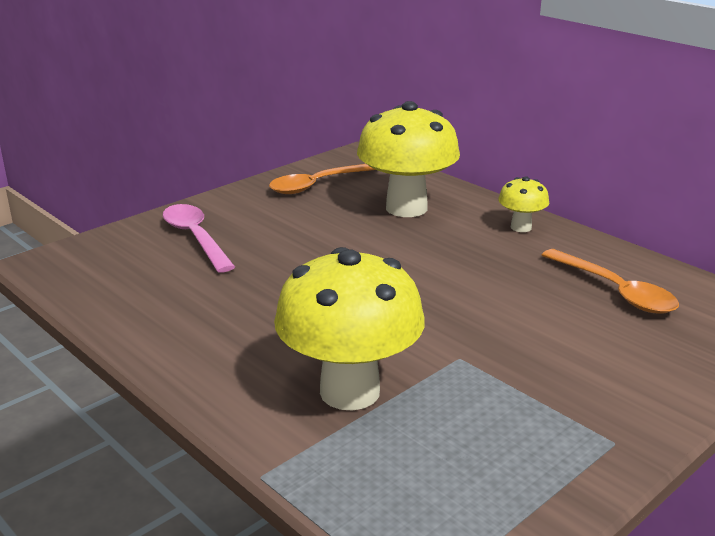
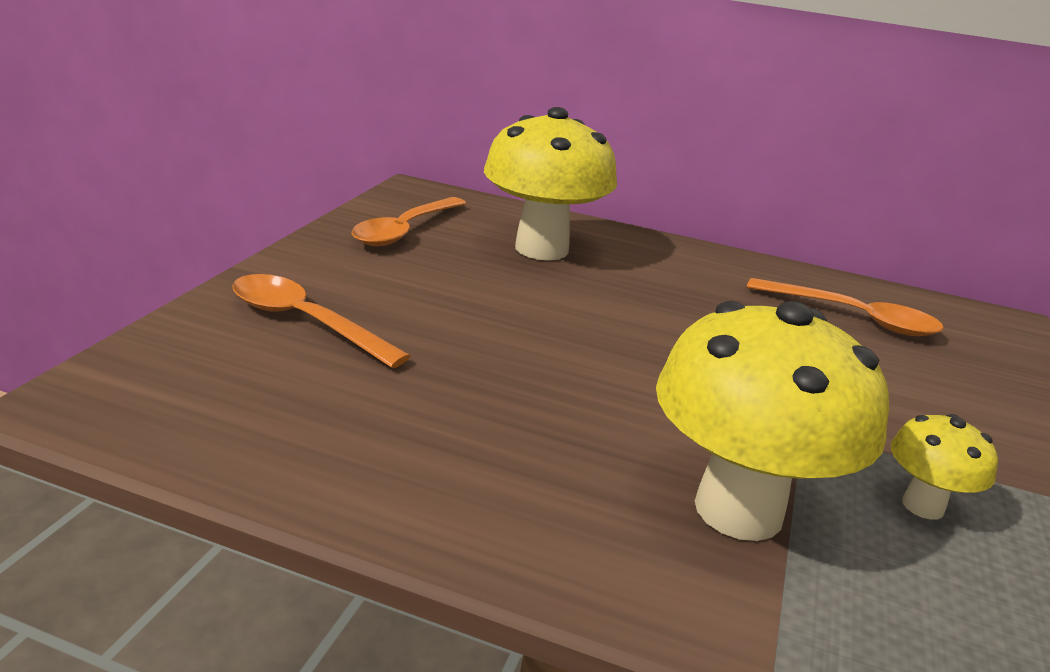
camera: 30 degrees left, 0 degrees up
(195, 238) = (305, 322): pink spoon -> orange spoon
(521, 227) = (686, 258): yellow mushroom -> yellow mushroom (923, 506)

